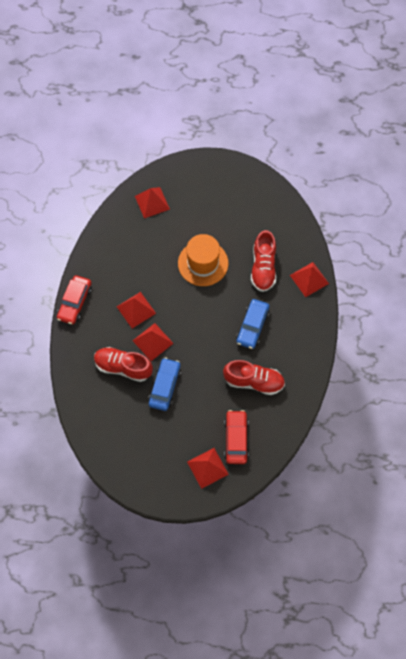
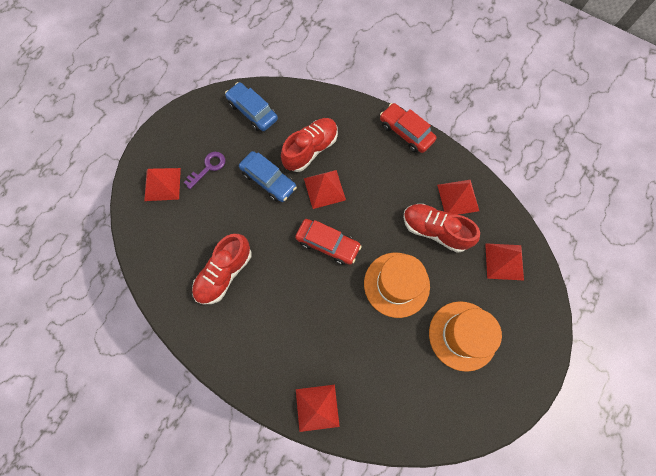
camera: 115 degrees right, 5 degrees up
(136, 310) = (370, 187): red pyramid -> red pyramid (458, 197)
(176, 439) = (208, 167): none -> purple key
(217, 211) = (462, 335): none -> orange hat
(236, 439) = (174, 225): red car -> red car (327, 244)
(252, 326) = (289, 303): blue car -> blue car (252, 111)
(263, 268) = (359, 355): red shoe -> red shoe (435, 230)

